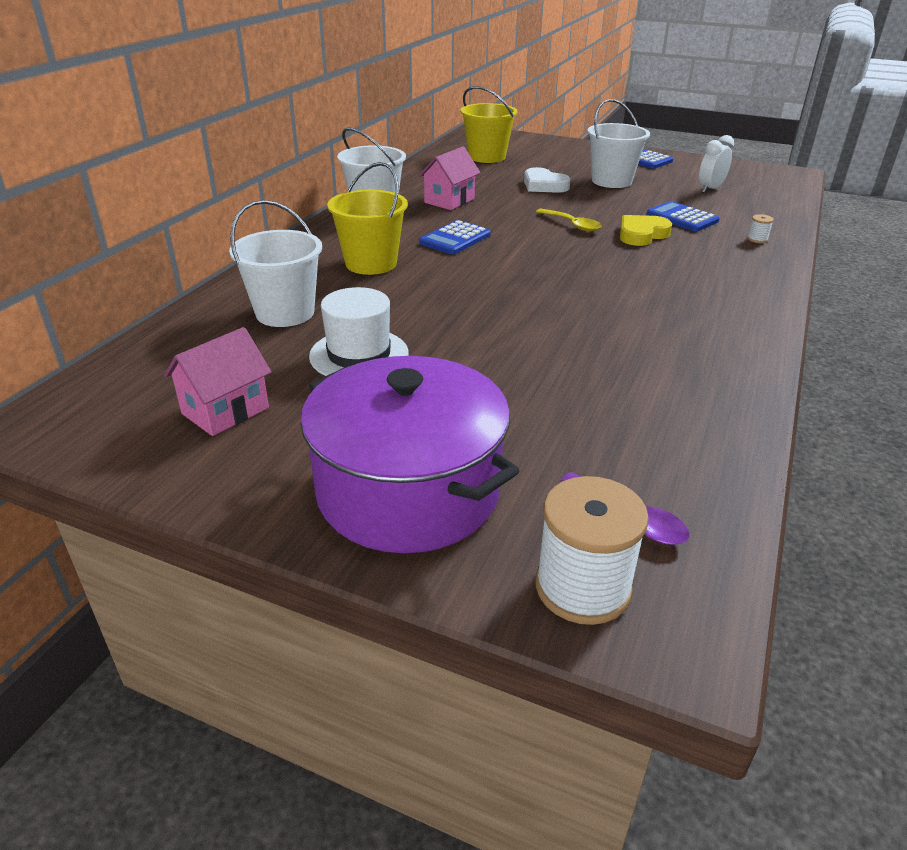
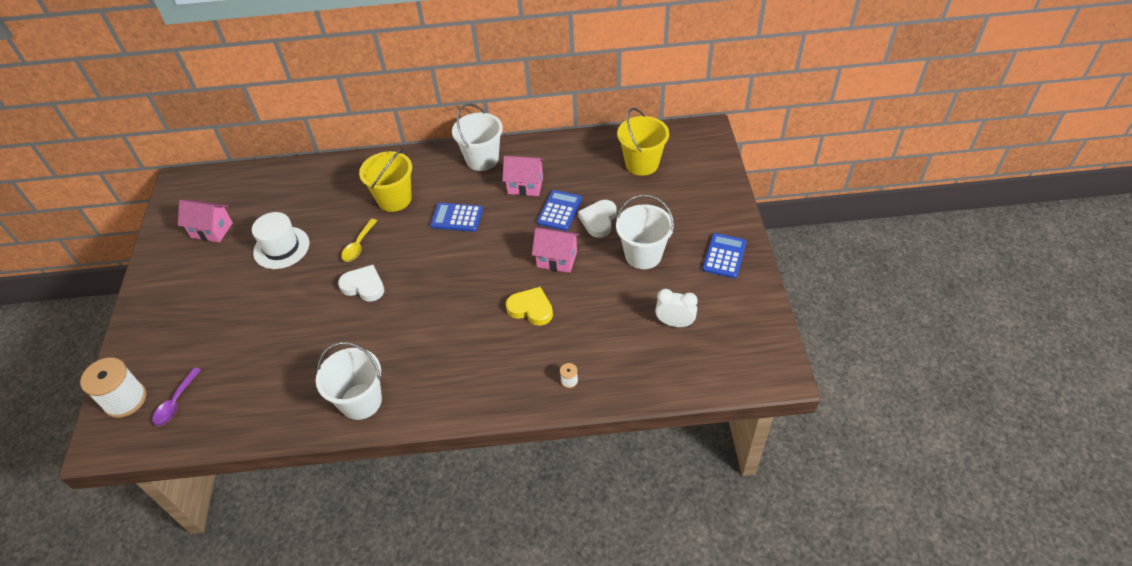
camera: 65 degrees right, 15 degrees up
(285, 313) = (313, 198): white bucket -> white bucket (361, 401)
(408, 490) = (172, 318): purple pot -> none
(512, 310) = (364, 286): none -> white heart
(572, 225) = (524, 265): yellow spoon -> yellow spoon (358, 245)
(580, 210) = (557, 259): none -> pink house
(682, 218) = (585, 322): blue calculator -> blue calculator (559, 211)

